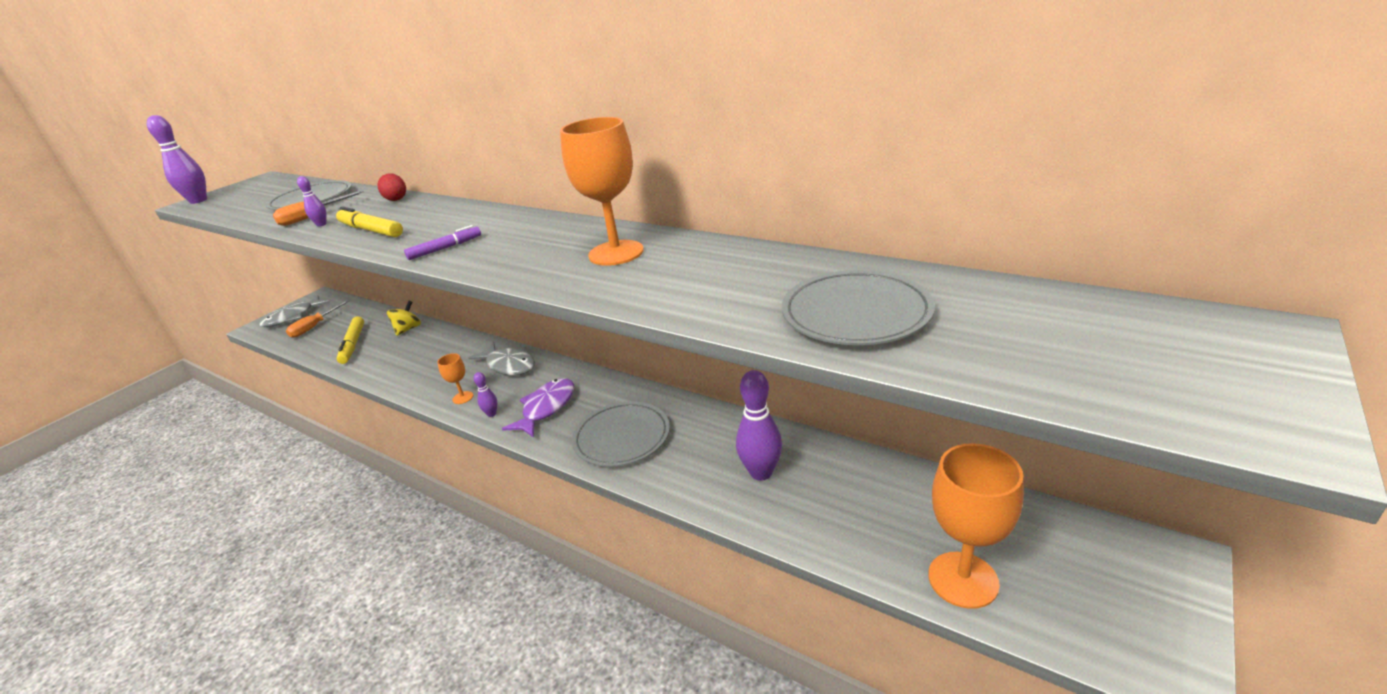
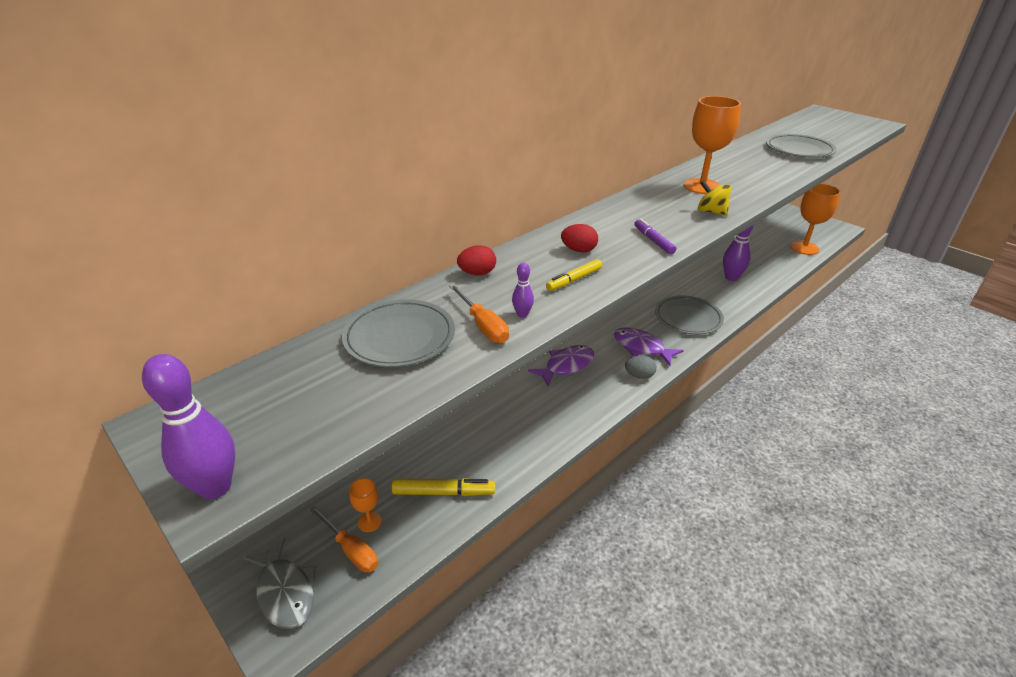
camera: 80 degrees left, 5 degrees up
(371, 230) = (574, 280): yellow marker -> yellow marker, size x0.67
(408, 329) = (439, 442): yellow spinning top -> yellow spinning top (711, 212)
(430, 222) = (578, 250): none -> red egg
(463, 397) = (607, 393): orange goblet -> orange goblet (369, 522)
(491, 414) = (639, 375): purple bowling pin -> grey egg
(509, 365) = (566, 366): grey fish -> purple fish

